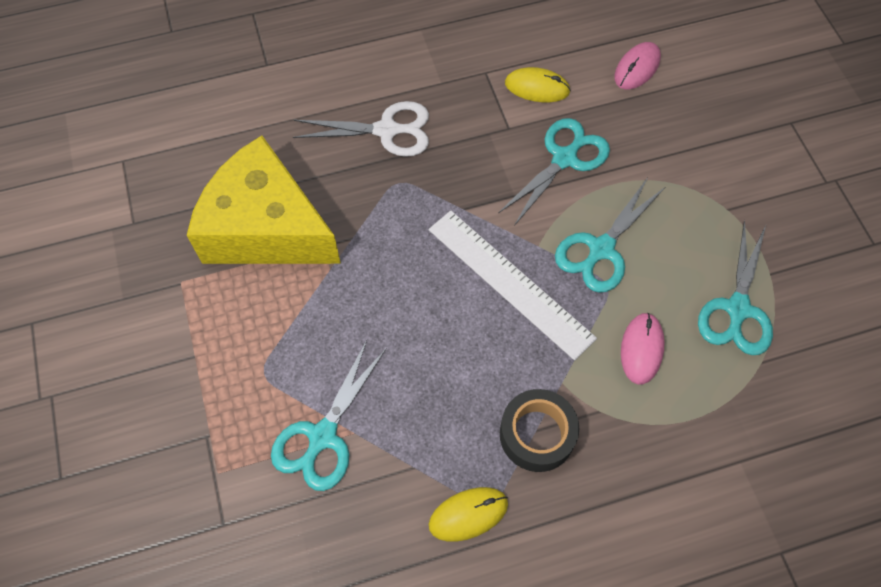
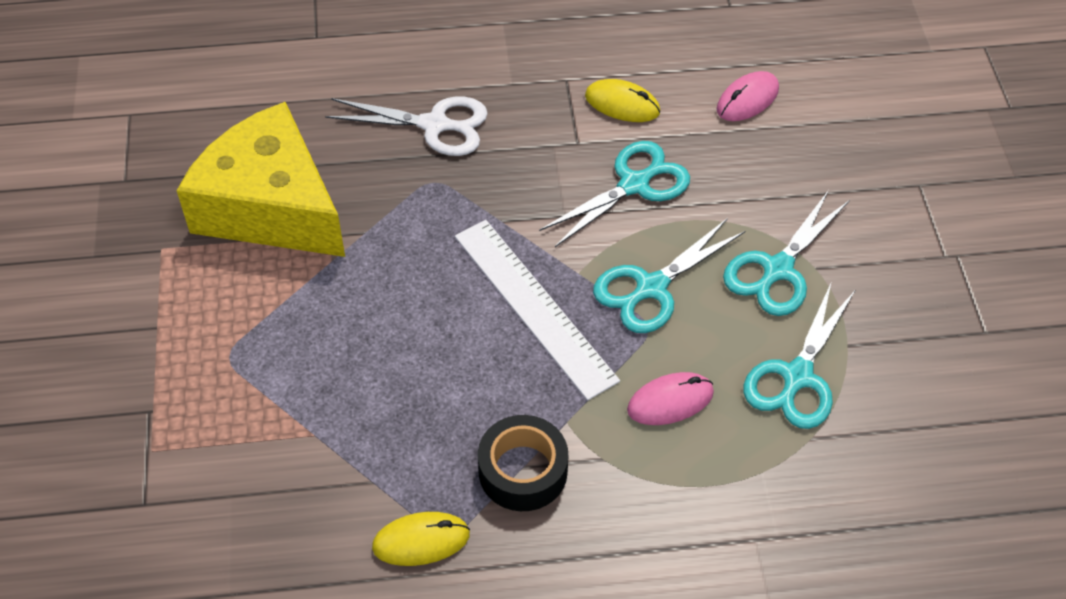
camera: 10 degrees right, 10 degrees down
(322, 437) = (277, 433): turquoise scissors -> turquoise scissors (777, 270)
(641, 349) = (670, 401): pink mouse -> pink mouse turned 45 degrees clockwise

